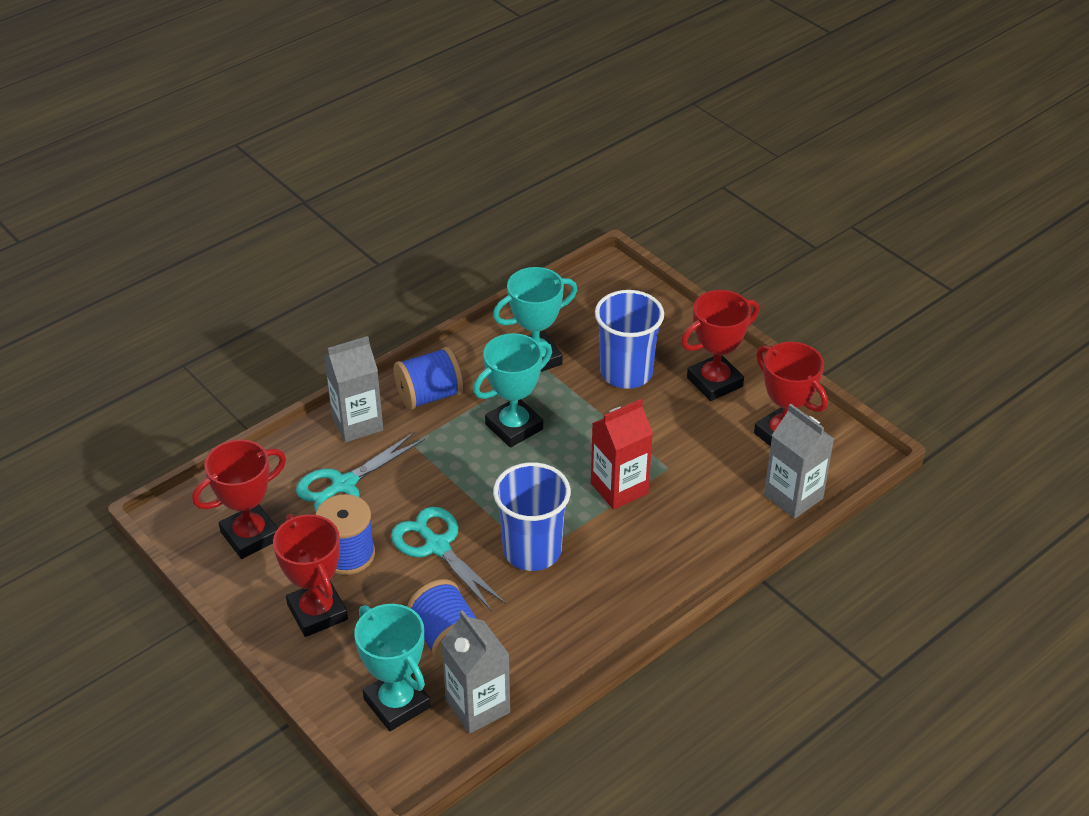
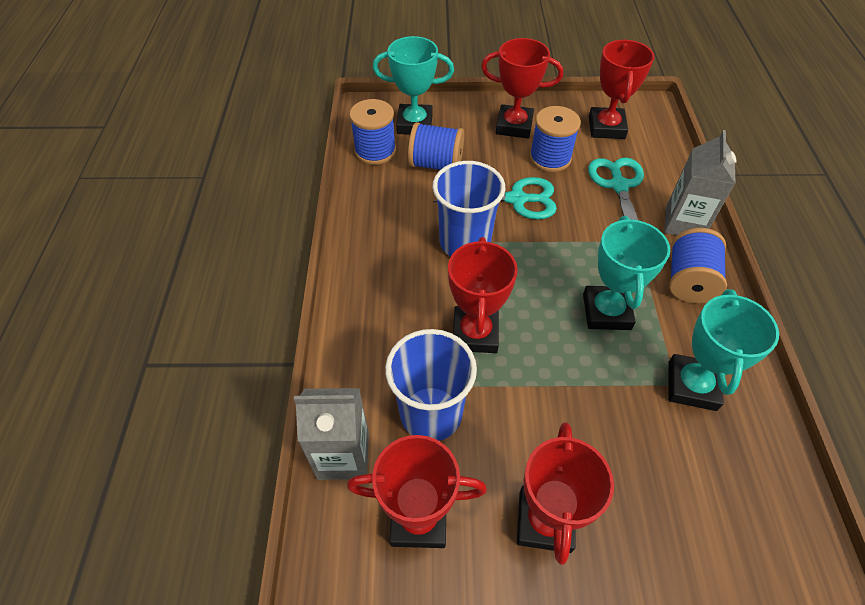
camera: 130 degrees right, 10 degrees up
(477, 706) = (375, 151): grey carton -> blue spool
(619, 488) = (475, 333): red carton -> red trophy
(626, 372) = (618, 448): blue cup -> blue cup (431, 413)

